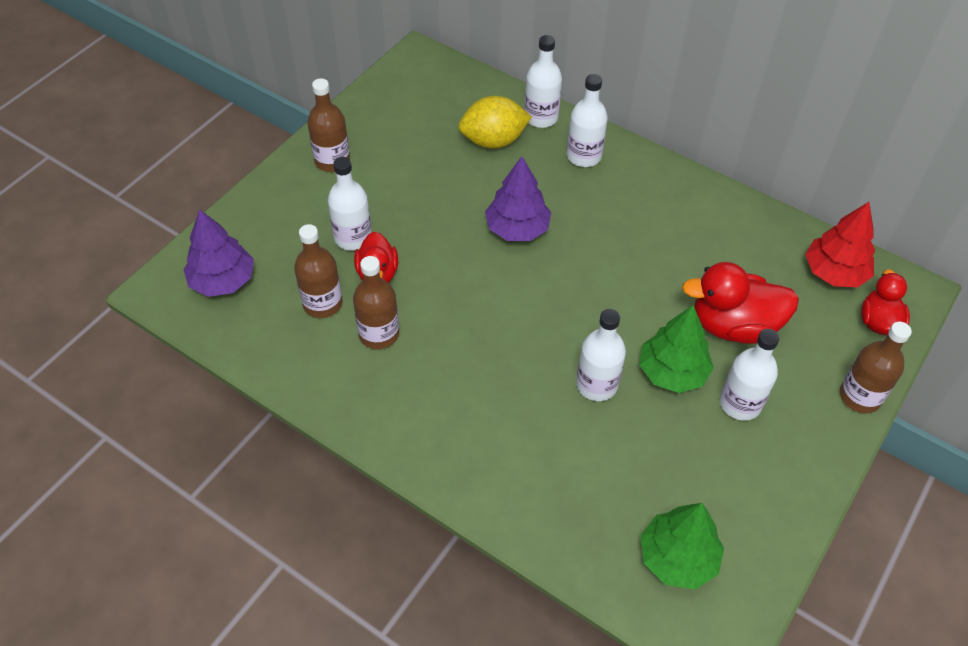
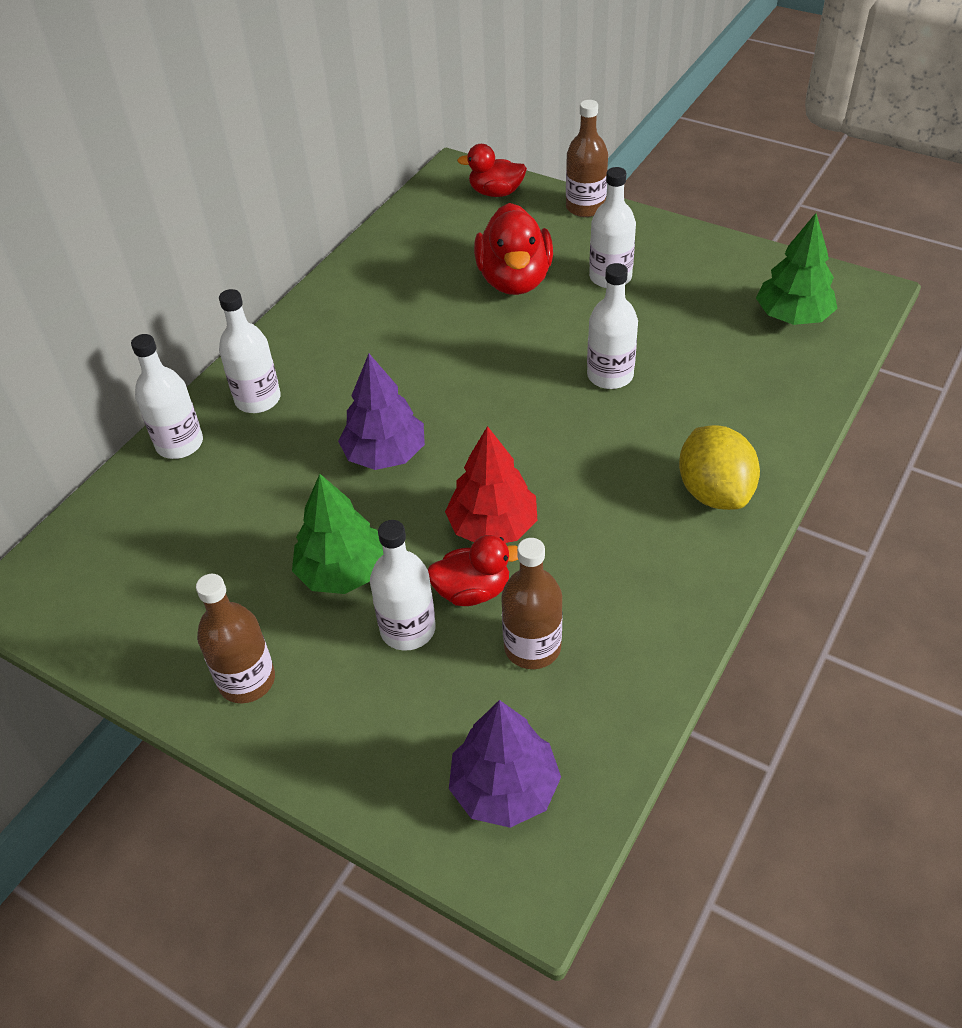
camera: 90 degrees left, 5 degrees down
(379, 334) = (574, 576): brown bottle -> none
(493, 141) = (221, 489): yellow lemon -> yellow lemon (714, 492)
(672, 372) = (582, 321): green tree -> green tree (342, 572)
(834, 272) = (437, 215): red tree -> red tree (493, 526)

